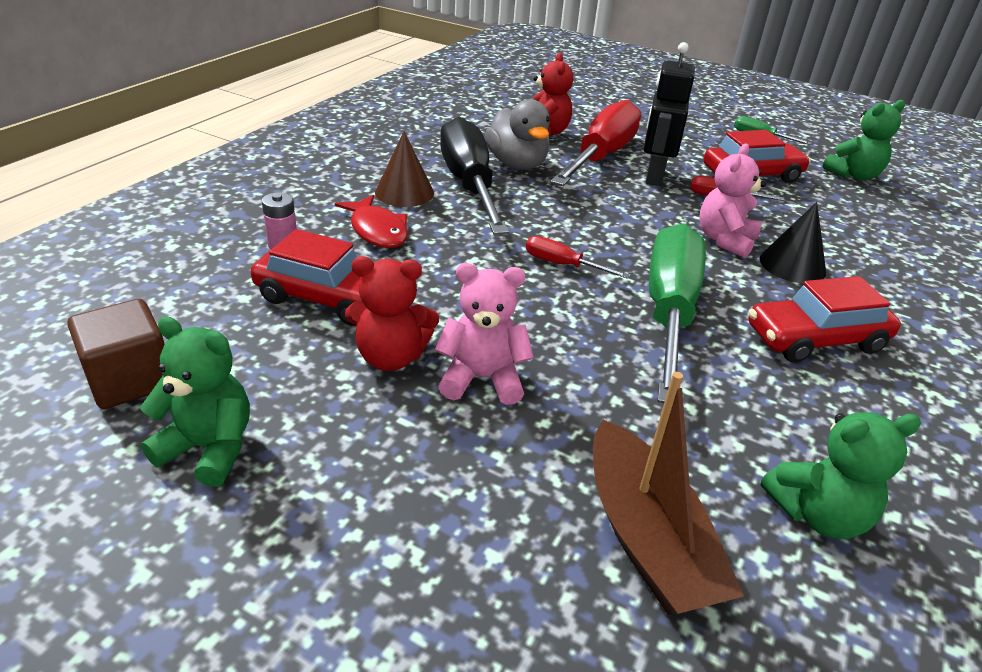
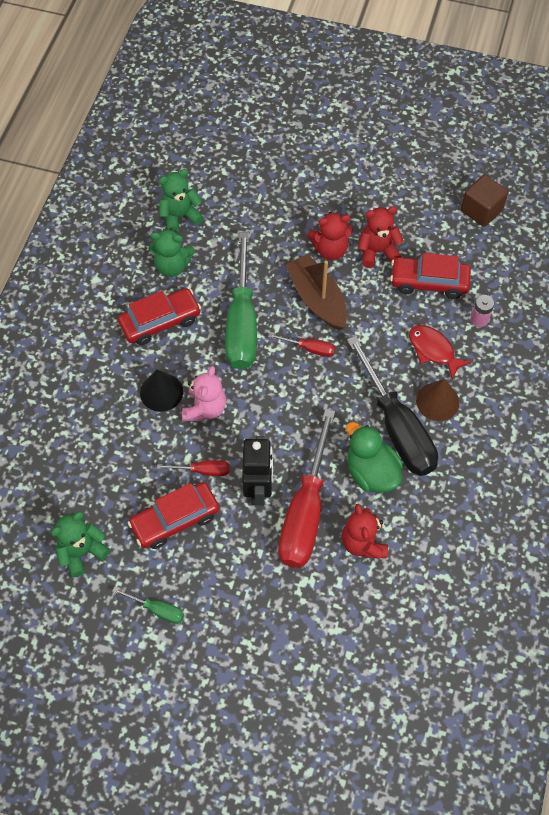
camera: 170 degrees right, 25 degrees up
(209, 448) = (425, 188): green teddy bear -> green teddy bear (172, 266)
(482, 378) = (330, 250): pink teddy bear -> red teddy bear
(517, 164) = (371, 472): grey duck -> green duck
(646, 537) = (248, 192): brown boat -> brown boat (317, 299)

